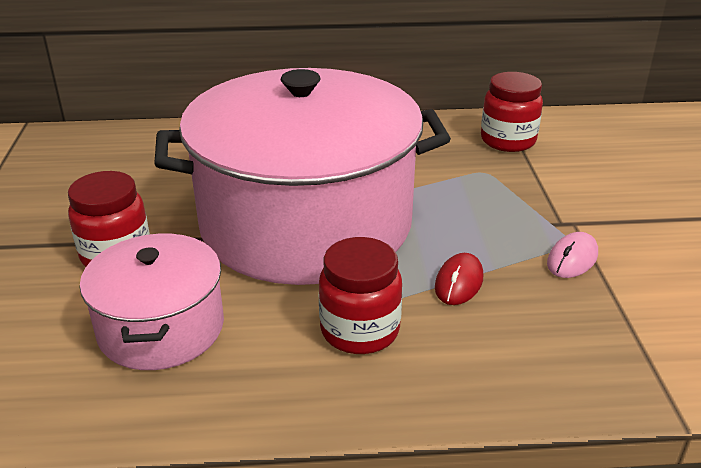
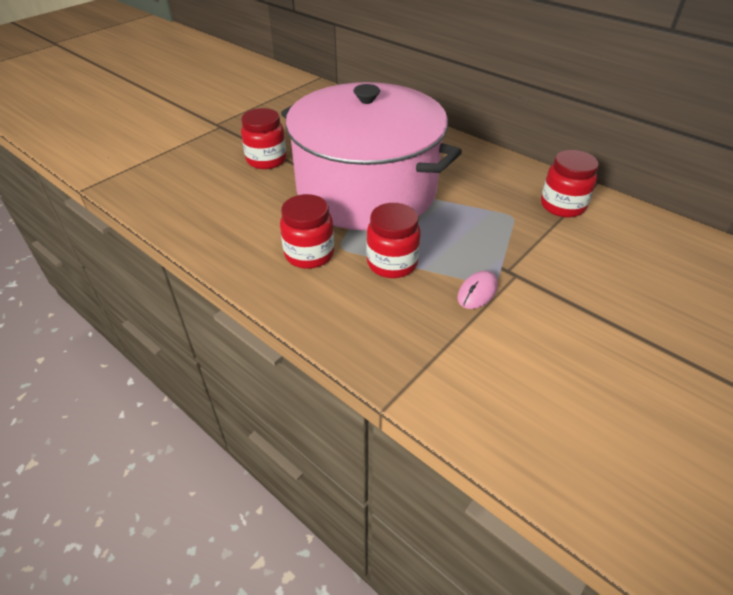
camera: 45 degrees right, 10 degrees up
(161, 328) = (237, 202): pink pot -> none
(459, 282) = (392, 263): red mouse -> red jar
(572, 259) = (477, 292): pink mouse -> pink mouse turned 45 degrees counterclockwise

